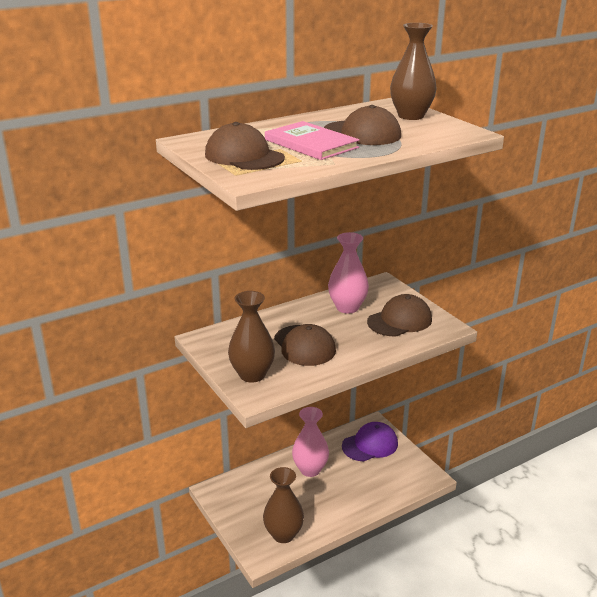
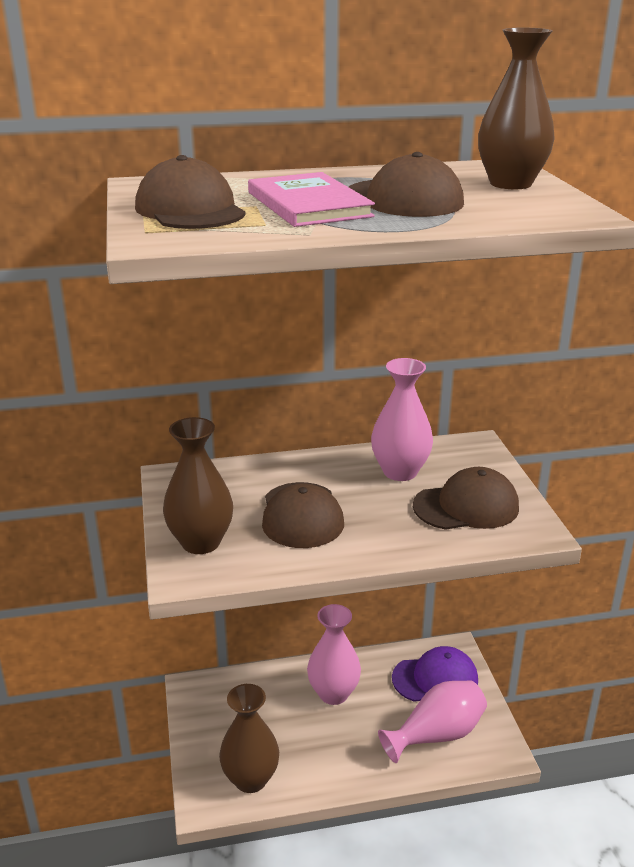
camera: 20 degrees right, 0 degrees up
(386, 477) = (436, 735): none -> pink vase

